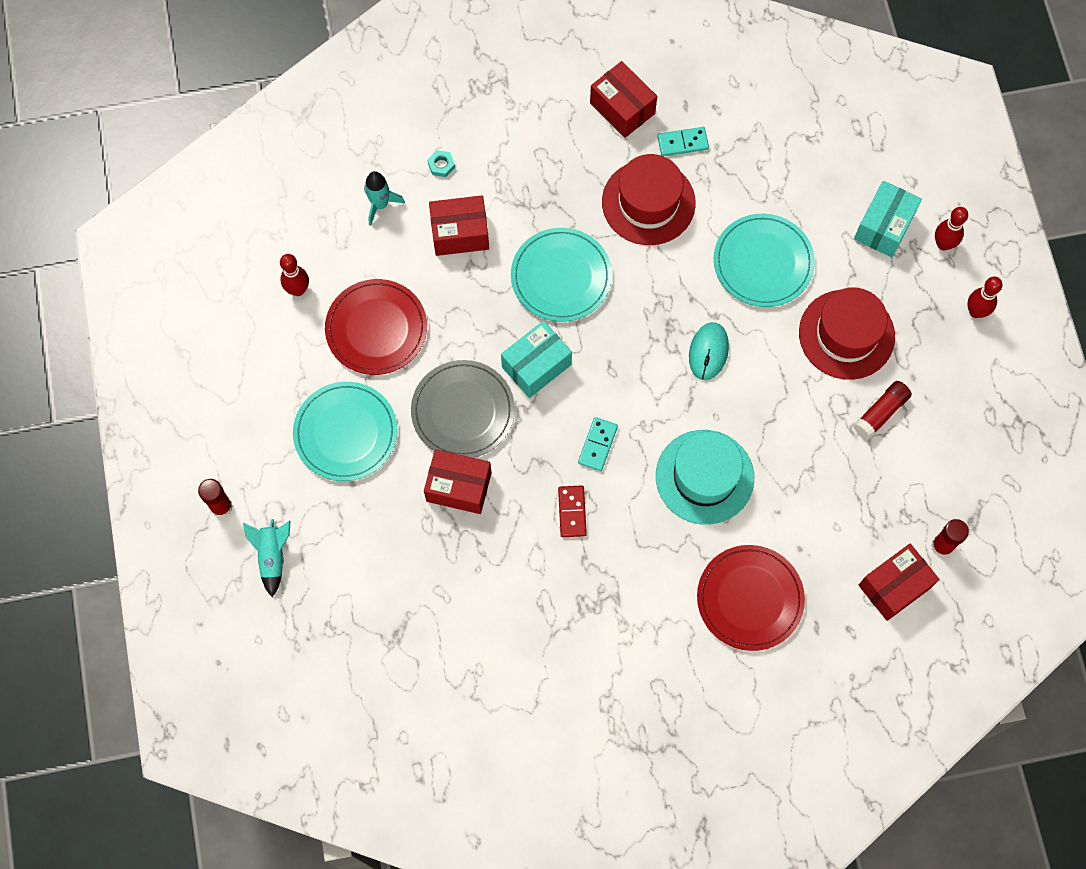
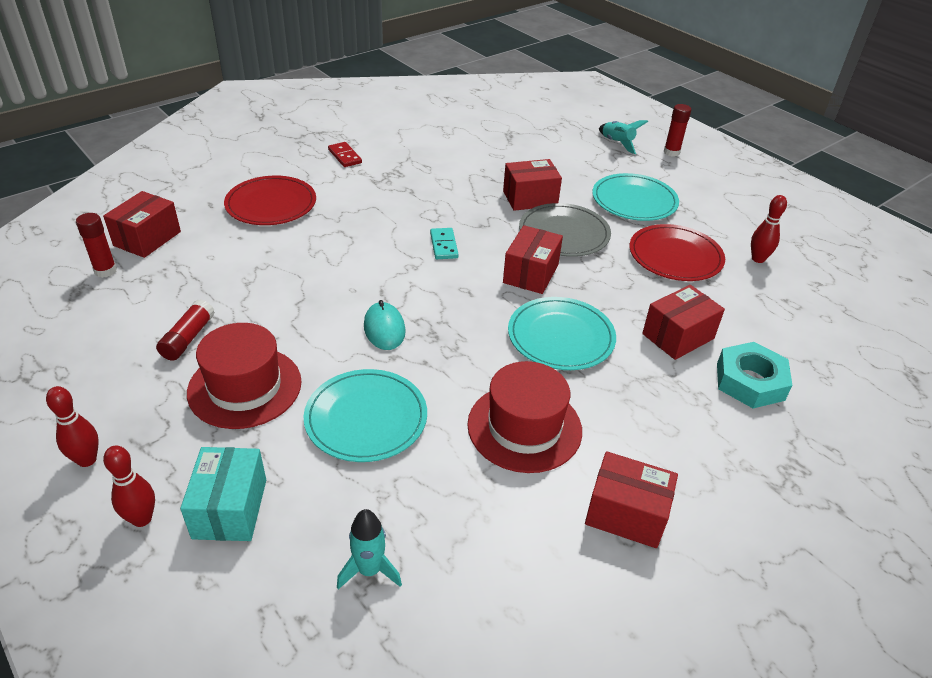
camera: 150 degrees right, 30 degrees down
(380, 204) = (765, 332): turquoise rocket -> turquoise rocket (369, 570)
(441, 165) = (750, 381): turquoise nut -> turquoise nut, size x2.35
(536, 366) = (530, 273): turquoise box -> red box
(572, 512) = (437, 208): red domino -> red domino (344, 156)
(682, 143) = (529, 504): turquoise domino -> none
(704, 477) = (342, 253): turquoise hat -> none

